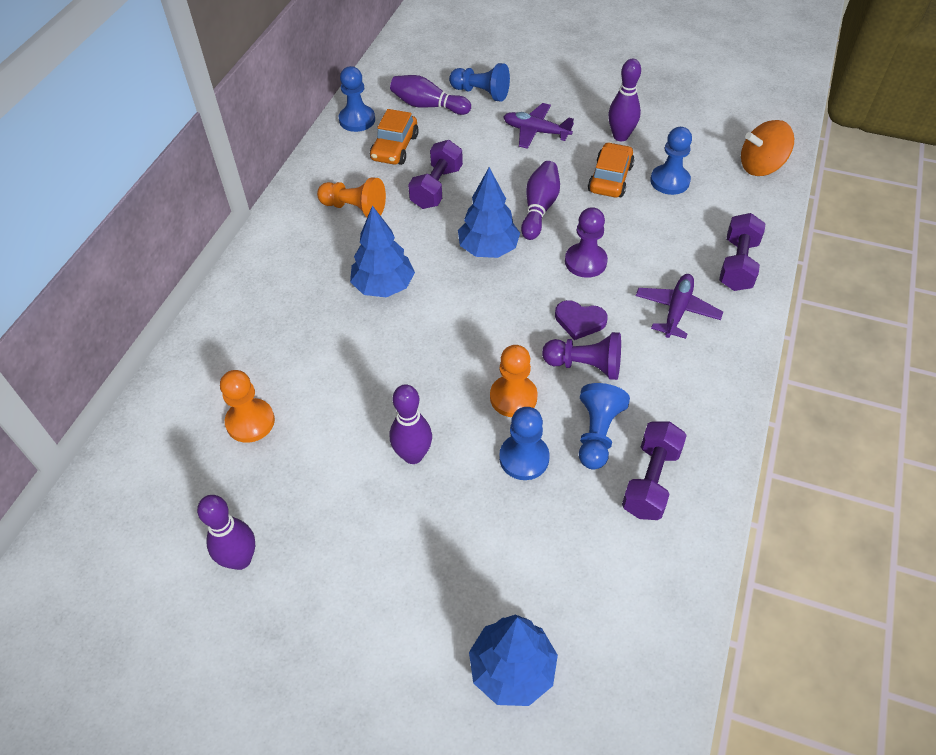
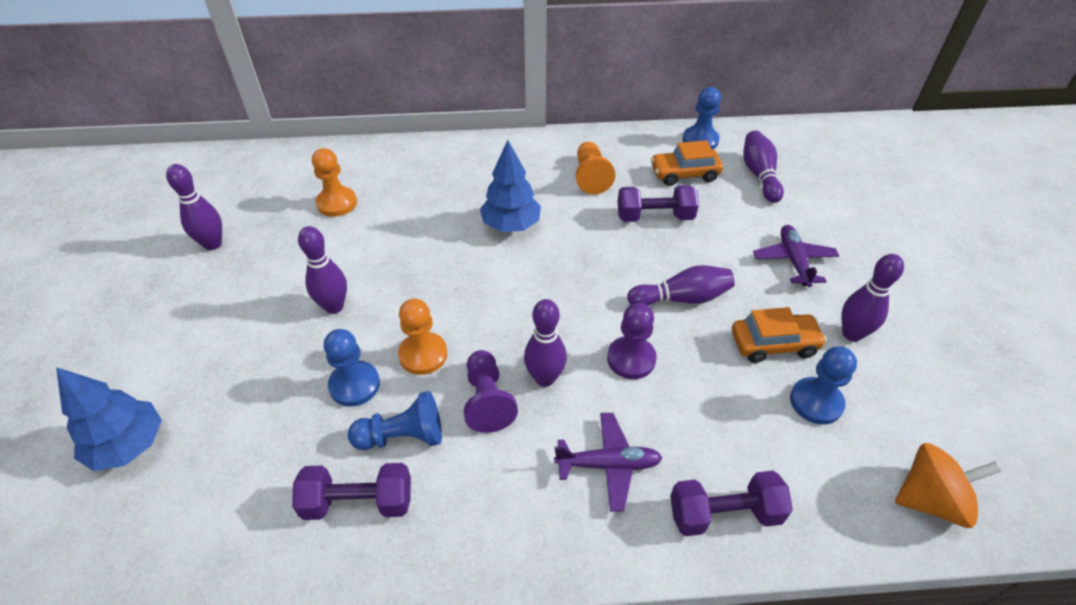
camera: 65 degrees right, 5 degrees down
(481, 93) = (813, 203): blue pawn -> none
(488, 249) = (599, 278): blue tree -> none
(579, 321) = (545, 378): purple heart -> purple bowling pin
(761, 166) = (930, 500): orange spinning top -> orange spinning top turned 120 degrees clockwise

